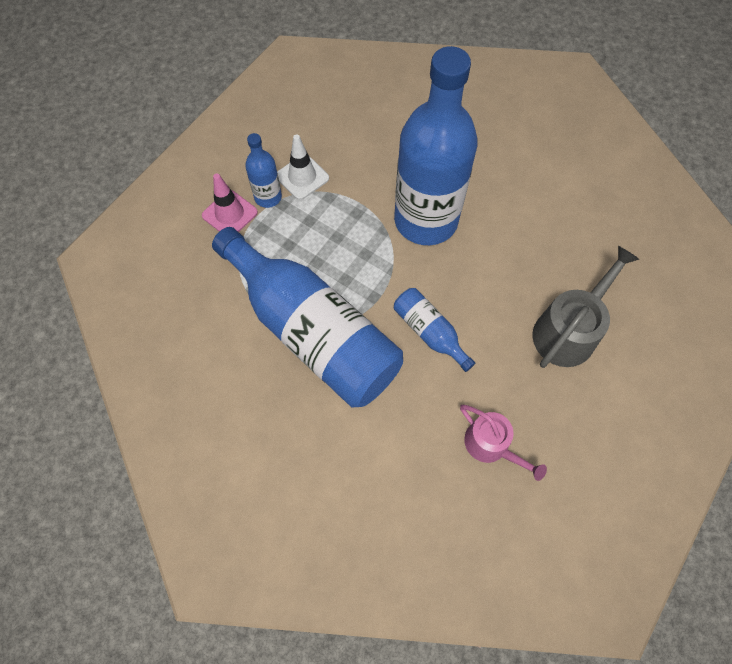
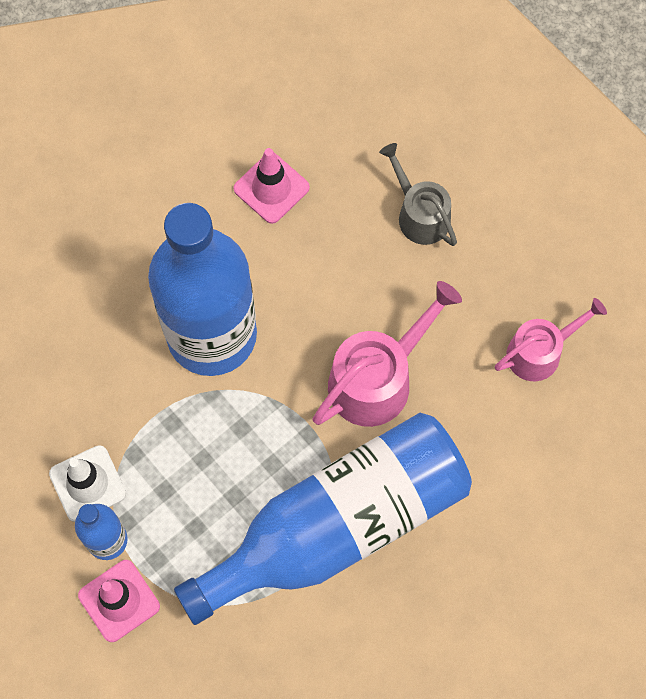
camera: 75 degrees left, 5 degrees up
(429, 332) = (377, 378): blue bottle -> pink watering can
(546, 229) = (271, 188): none -> pink traffic cone
(568, 331) = (419, 214): grey watering can -> grey watering can, size x0.66

